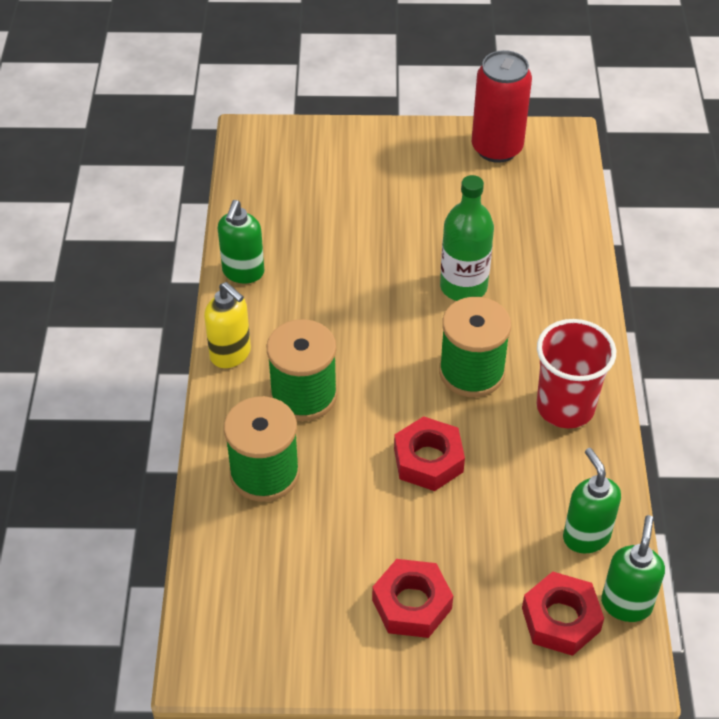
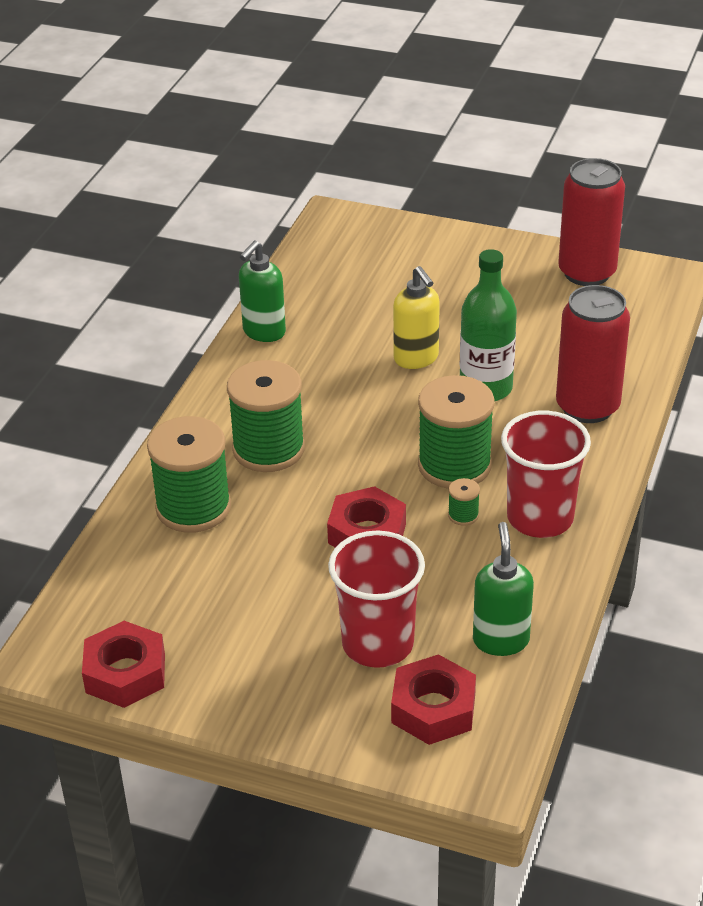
camera: 20 degrees right, 10 degrees down
(231, 354) = (214, 399): yellow soap dispenser -> yellow soap dispenser (416, 359)
(411, 604) = (282, 656): red nut -> red nut (125, 673)
(486, 568) = (377, 643): none -> red cup
(501, 420) = (463, 515): none -> green spool
(556, 286) = (587, 407): none -> red can
(626, 604) = (513, 712): green soap dispenser -> none

